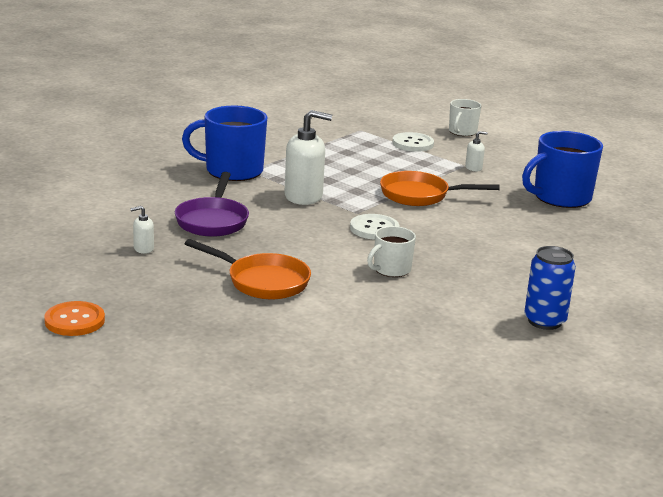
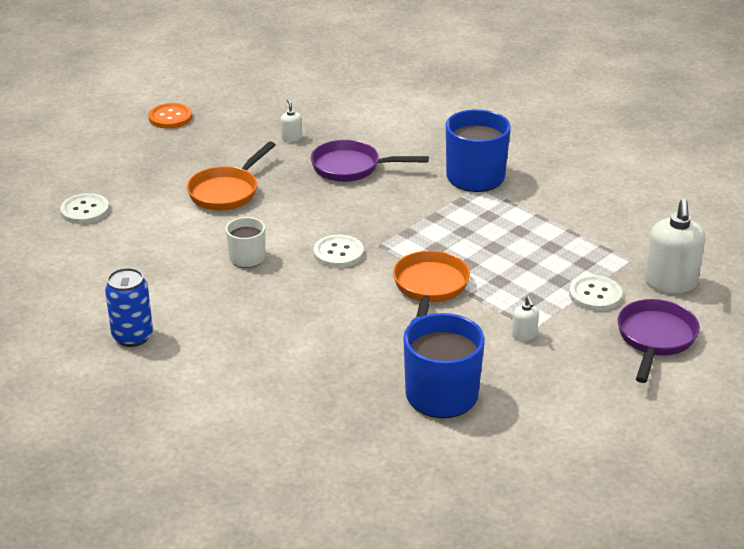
camera: 95 degrees right, 10 degrees up
(304, 196) = (415, 215): white soap dispenser -> white soap dispenser (670, 282)
(310, 365) = (85, 210): none -> white button
(462, 132) = (655, 339): white mug -> purple pan

